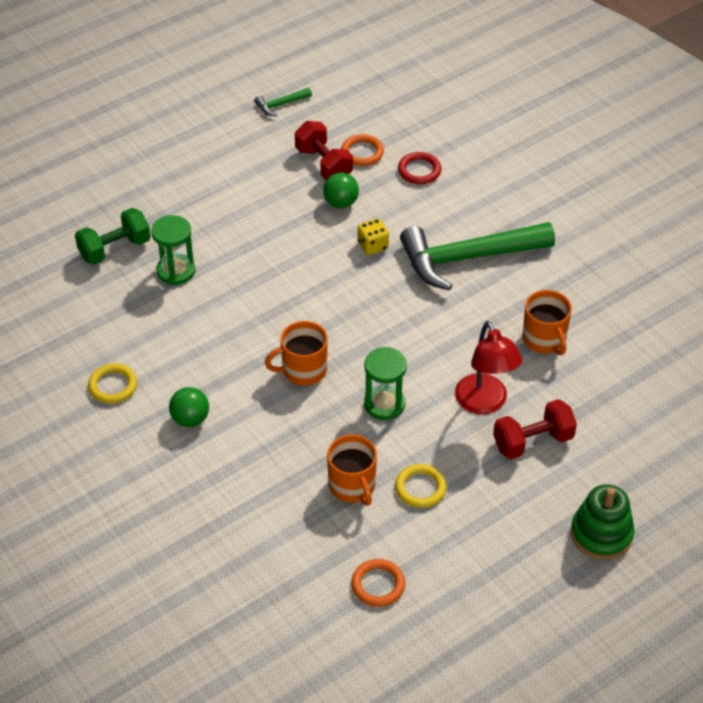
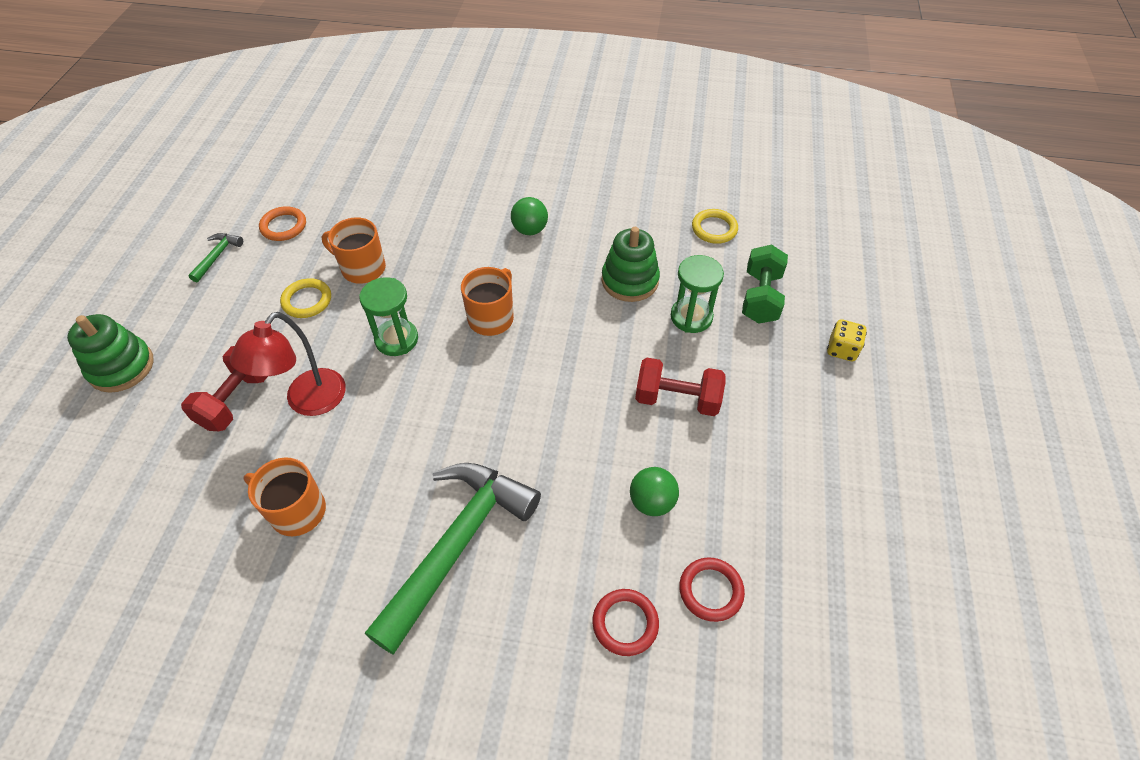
camera: 135 degrees right, 5 degrees up
(113, 386) = (610, 212): yellow ring -> yellow ring (714, 229)
(177, 324) = (630, 281): none -> green stacking toy
(280, 105) = (872, 578): green hammer -> green hammer (217, 256)
(323, 164) = (726, 536): red dumbbell -> red dumbbell (677, 399)
(362, 153) = (710, 590): orange ring -> red ring
(372, 246) = (565, 478): yellow dice -> yellow dice (842, 349)
(484, 403) = (308, 402): red lamp -> red lamp turned 90 degrees counterclockwise

